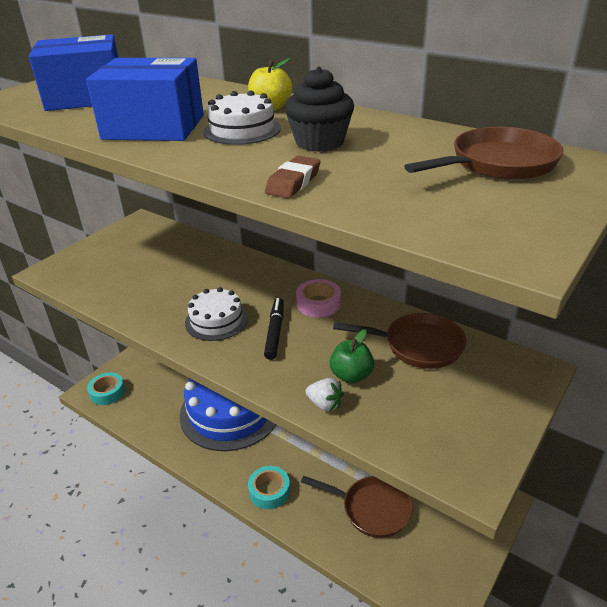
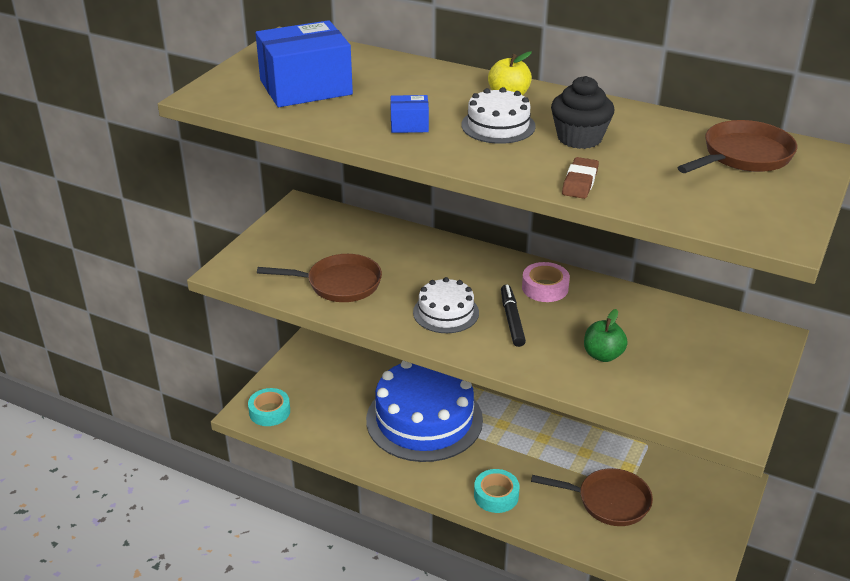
camera: 10 degrees left, 0 degrees up
(154, 127) = (409, 125): blue box -> blue box, size x0.45
(325, 404) = (587, 383): white strawberry -> none
(418, 346) = (658, 323): brown pan -> brown pan (339, 284)

